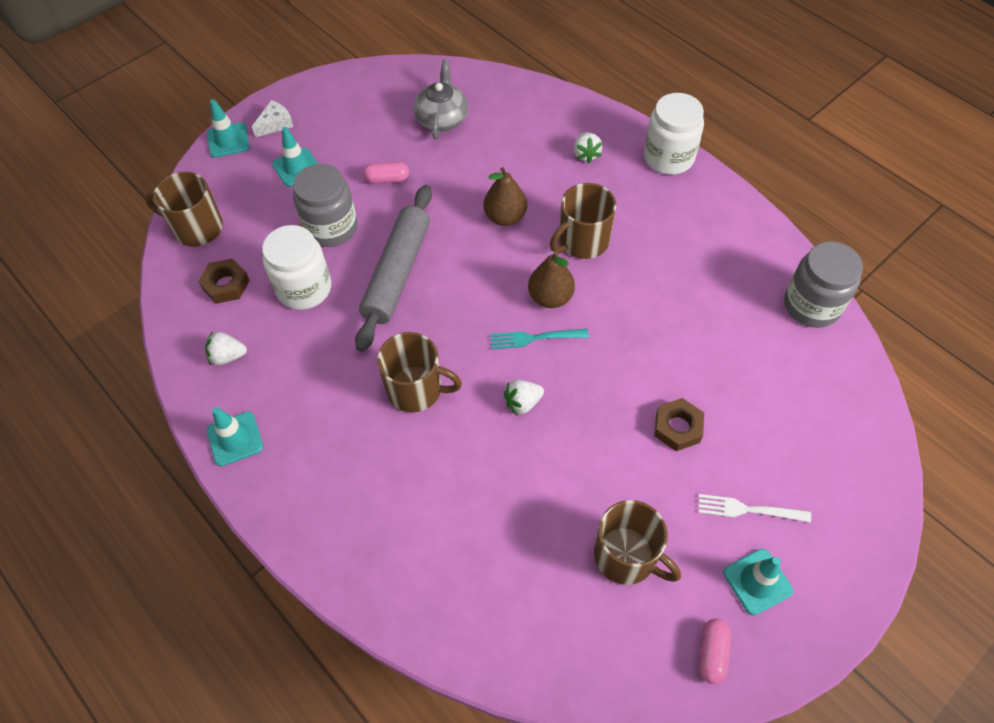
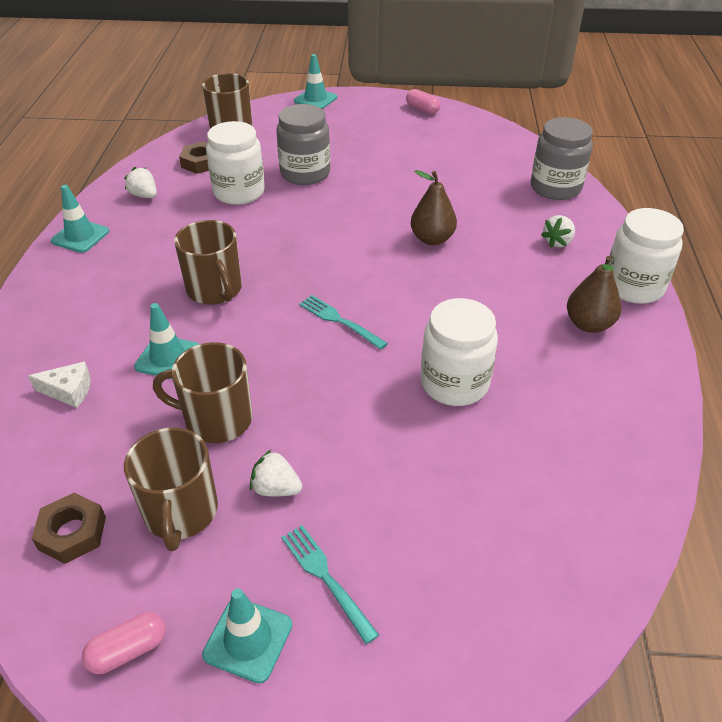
camera: 45 degrees right, 15 degrees down
(275, 124) = (356, 106): white cheese -> white cheese (68, 391)
(297, 167) = (334, 133): turquoise traffic cone -> turquoise traffic cone (167, 357)
(387, 179) = (381, 171): pink capsule -> pink capsule (422, 109)
(397, 273) = (307, 221): grey rolling pin -> none
(442, 118) = (472, 161): grey teapot -> none
(523, 403) = (269, 351): white strawberry -> white strawberry (276, 488)
(550, 297) = (391, 306): brown pear -> brown pear (588, 324)
(582, 241) = (471, 290): brown mug -> brown mug (216, 419)
(658, 322) = (454, 383): none -> white jar
(678, 427) = (359, 465): brown nut -> brown nut (72, 533)
(748, 510) = (326, 578): white fork -> turquoise fork
(811, 305) = (628, 482): grey jar -> grey jar (555, 188)

